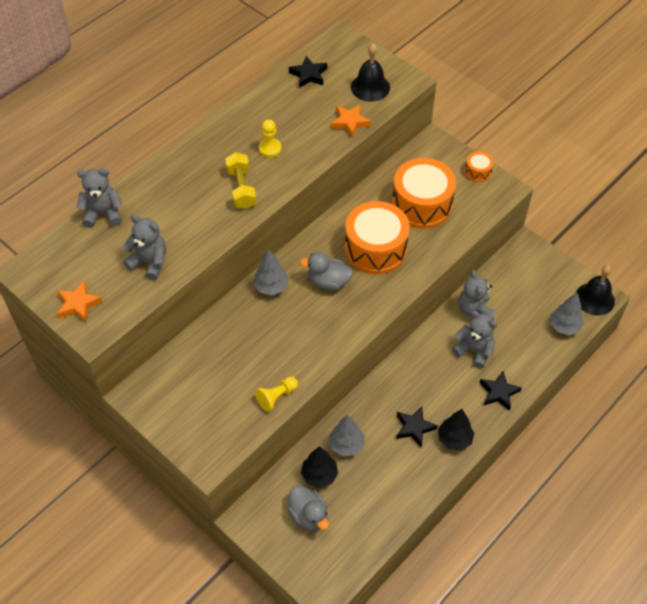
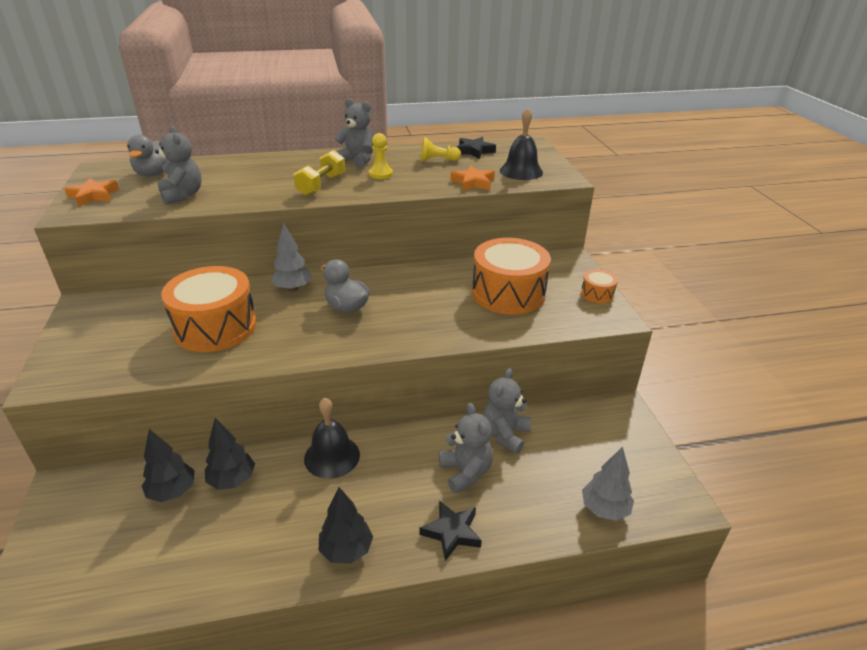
camera: 35 degrees right, 20 degrees down
(103, 214) = (201, 163): grey teddy bear -> grey teddy bear (357, 160)
(277, 397) = (178, 366): yellow pawn -> yellow pawn (437, 160)
(308, 515) = (112, 524): grey duck -> grey duck (153, 174)
(346, 445) = (232, 480): grey tree -> black tree
(375, 248) = (422, 304): orange drum -> orange drum (215, 327)
(414, 428) = (317, 508): black star -> none
(594, 299) = (673, 501): black bell -> black bell (332, 456)

